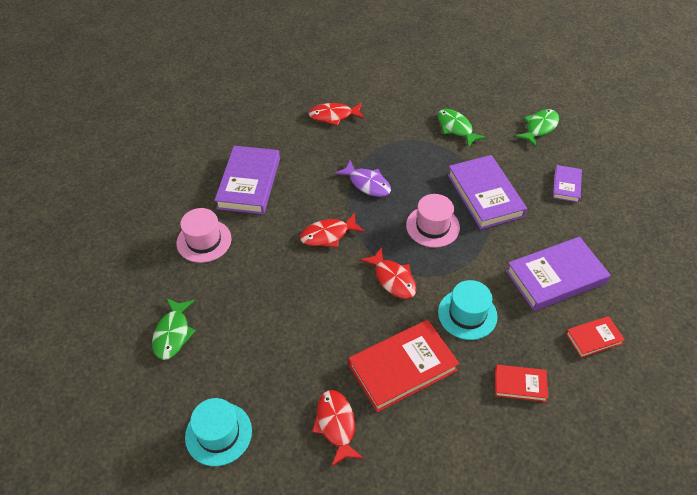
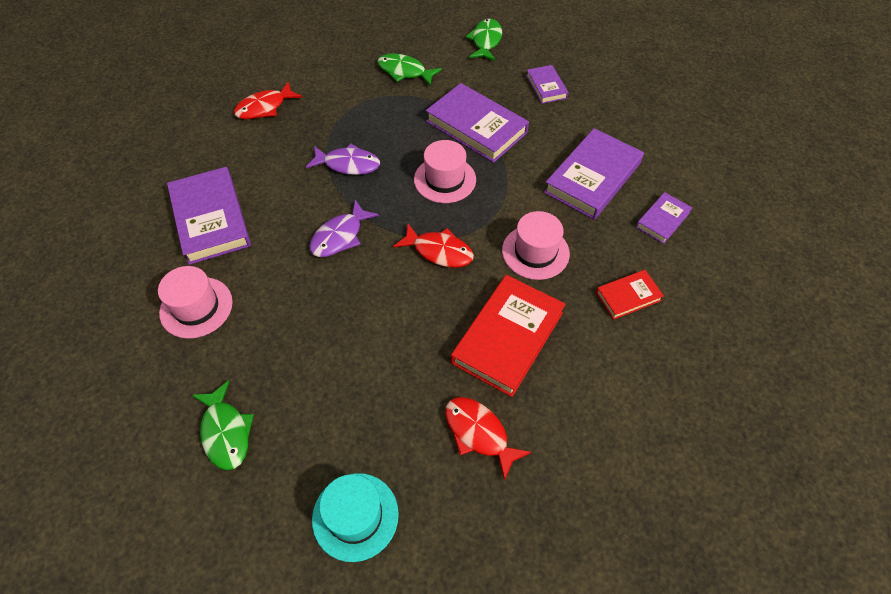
camera: 30 degrees left, 5 degrees up
(328, 235) = (340, 236): red fish -> purple fish
(467, 314) = (535, 252): turquoise hat -> pink hat
(593, 338) = (662, 220): red book -> purple book

